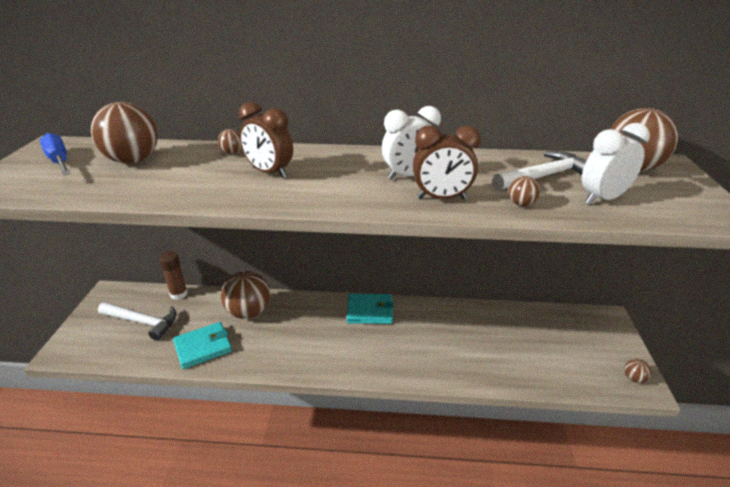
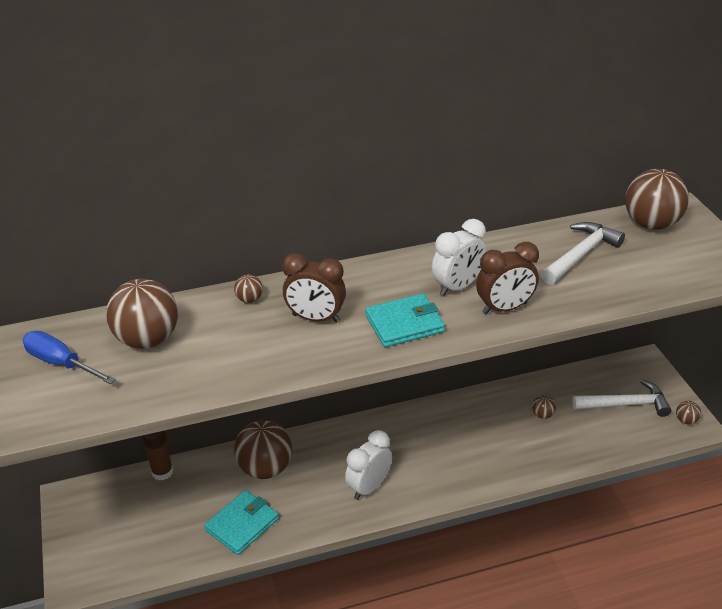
camera: 20 degrees left, 5 degrees up
(143, 322) = (146, 519): white hammer -> white hammer (625, 404)
(369, 311) = (401, 426): turquoise wallet -> turquoise wallet (404, 324)
(521, 204) = (577, 297): brown ball -> brown ball (542, 415)
(602, 199) = (641, 272): white clock -> white clock (369, 487)

